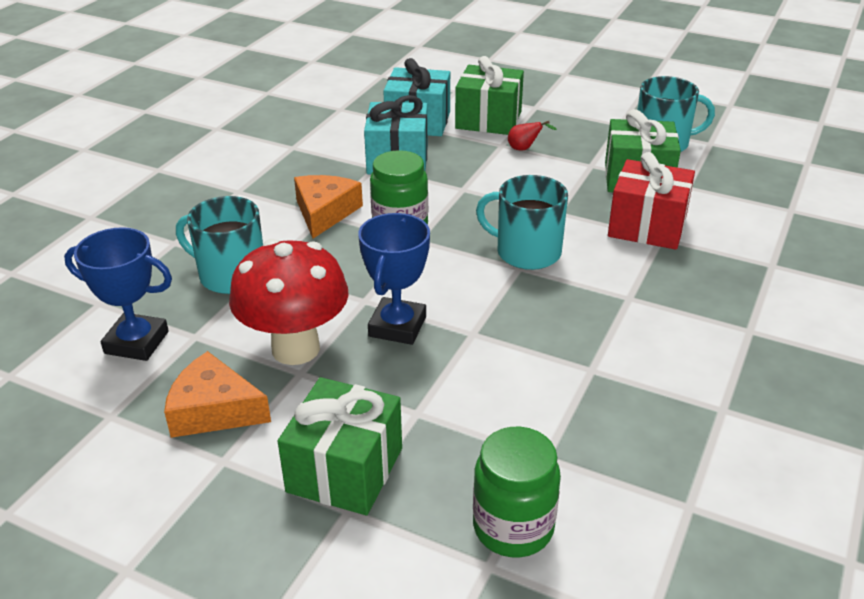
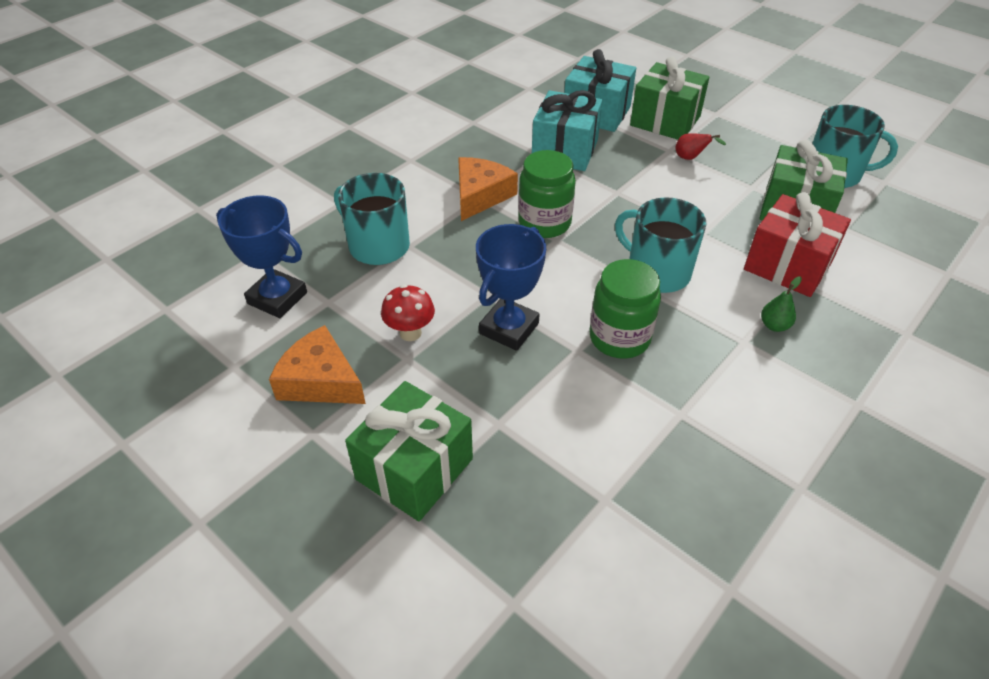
camera: 15 degrees right, 10 degrees up
(295, 349) = (410, 333): red mushroom -> red mushroom, size x0.49
(513, 527) = (549, 569): green jar -> green jar (619, 338)
(652, 279) = (774, 325): none -> green pear

